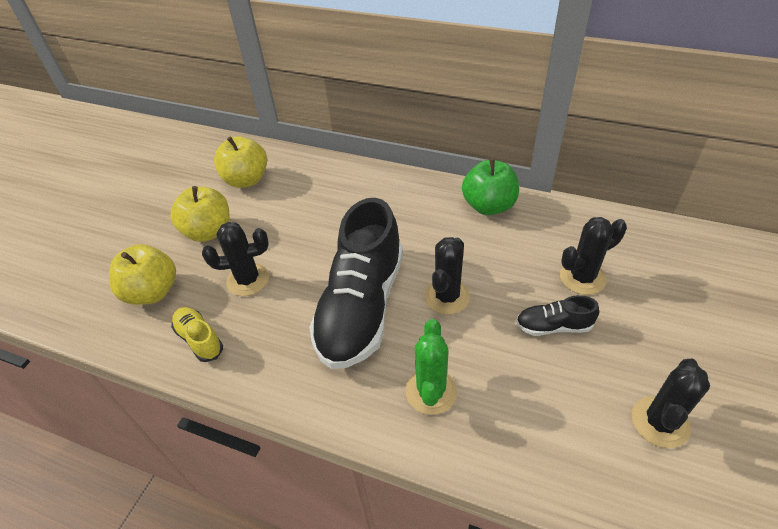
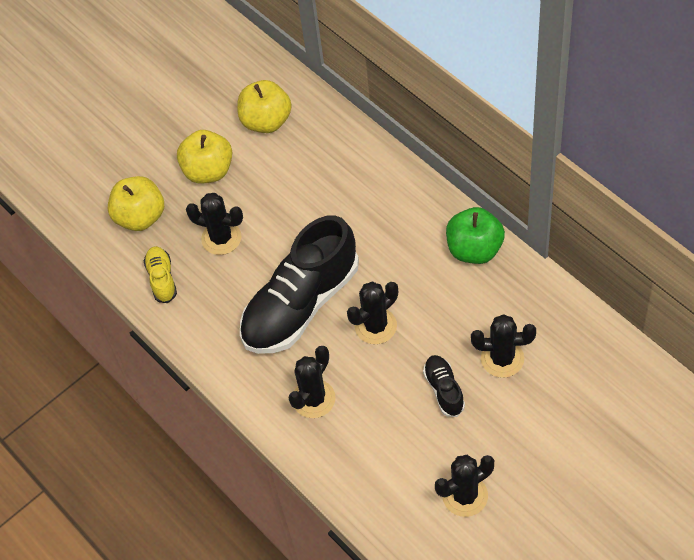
camera: 30 degrees right, 10 degrees up
(431, 391) = (313, 399): green cactus -> black cactus
(553, 326) = (444, 390): black shoe -> black shoe turned 45 degrees clockwise

